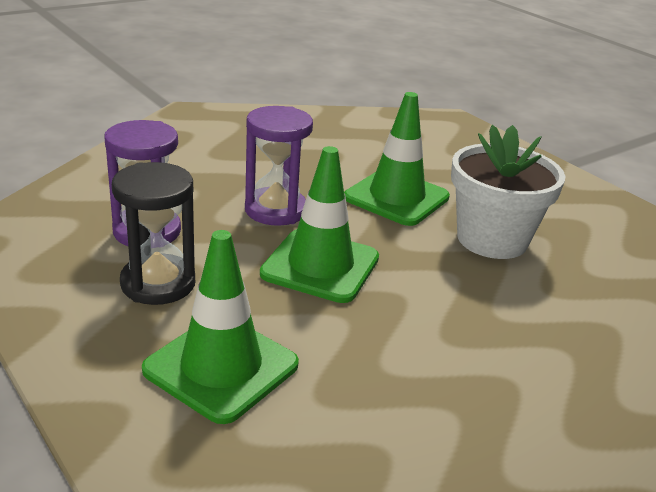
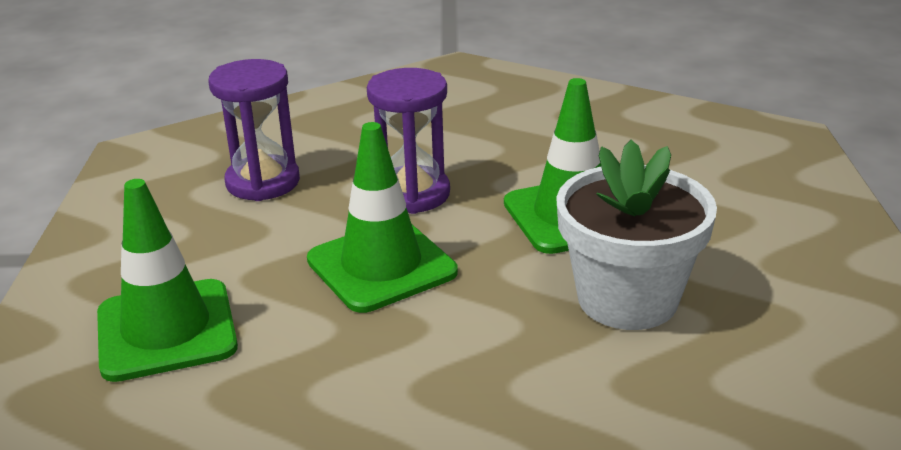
camera: 40 degrees right, 0 degrees up
(158, 283) = (211, 235): black hourglass -> none

